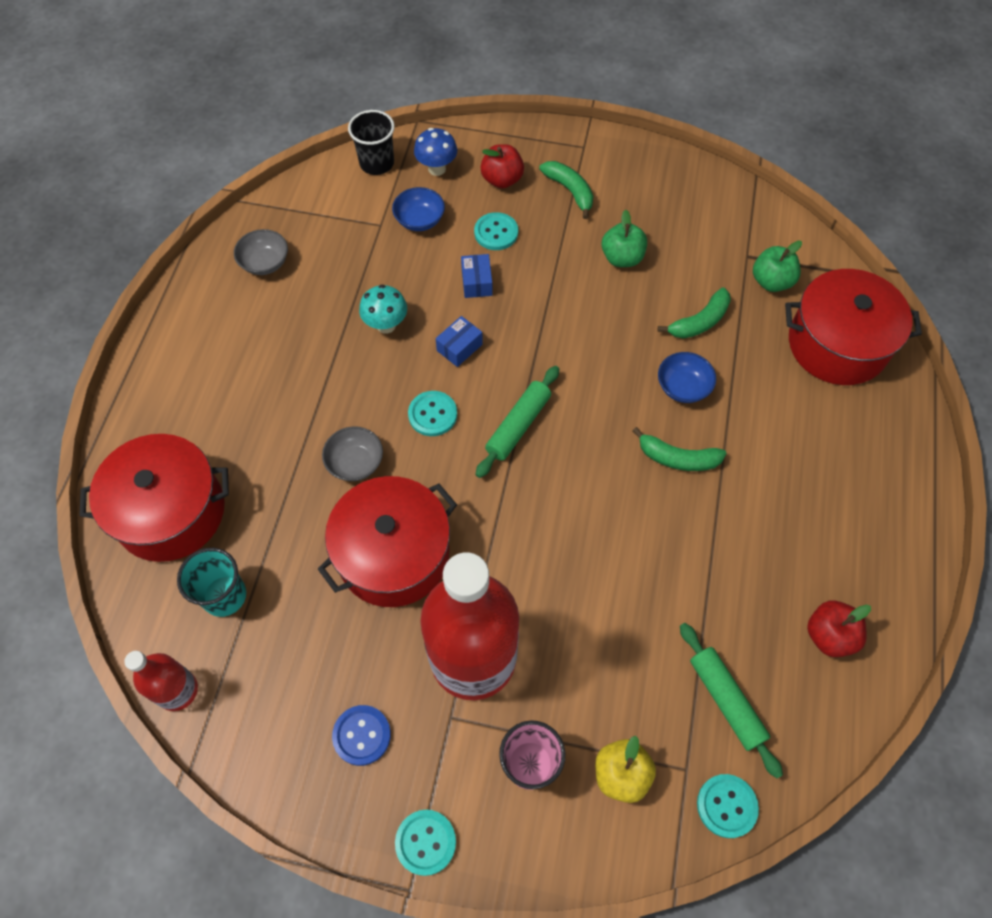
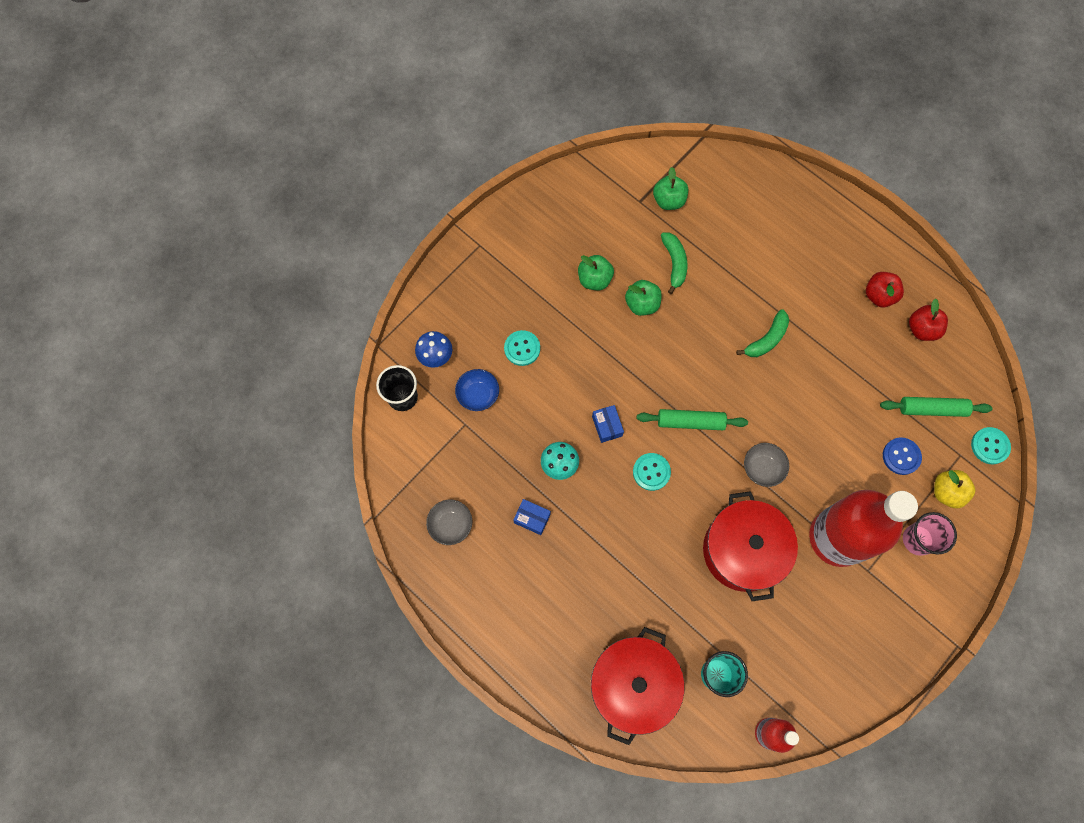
camera: 60 degrees left, 10 degrees up
(355, 463) = (661, 541): grey bowl -> grey bowl (762, 468)
(362, 735) = (854, 629): blue button -> blue button (901, 456)
(425, 842) = (935, 623): turquoise button -> none
(477, 282) = (558, 385): blue box -> blue box (532, 518)
(502, 180) = (475, 317): red apple -> red apple (879, 295)
(518, 426) = (690, 422): green rolling pin -> green rolling pin turned 60 degrees counterclockwise
(570, 191) = (515, 278): green banana -> none
(626, 314) = (642, 304): none -> green apple
(683, 387) = (718, 304): blue bowl -> none
(837, 344) = (738, 194): red pot -> none

